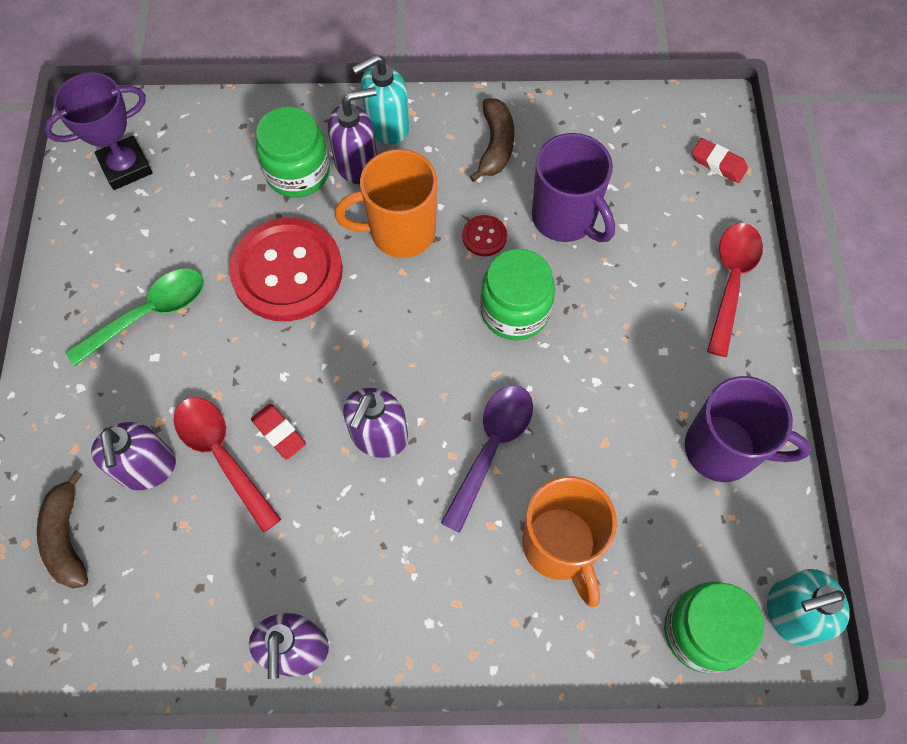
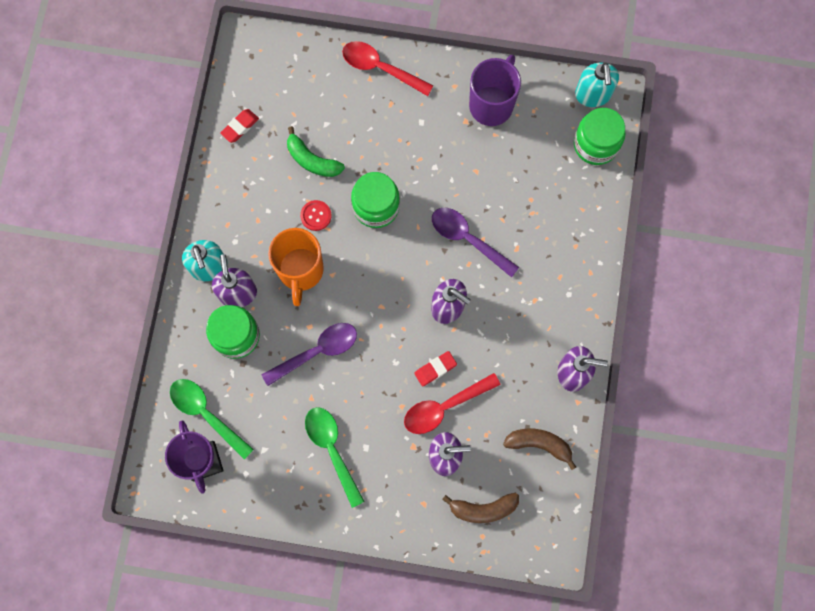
camera: 80 degrees left, 10 degrees up
(188, 158) = (206, 414): none -> green spoon
(287, 271) = (317, 351): red button -> purple spoon
(495, 145) = (242, 194): brown banana -> brown banana (539, 444)
(560, 546) = (535, 211): orange mug -> none
(565, 218) = (312, 160): purple mug -> green banana
(718, 163) = (289, 51): red eraser -> red eraser (240, 127)

